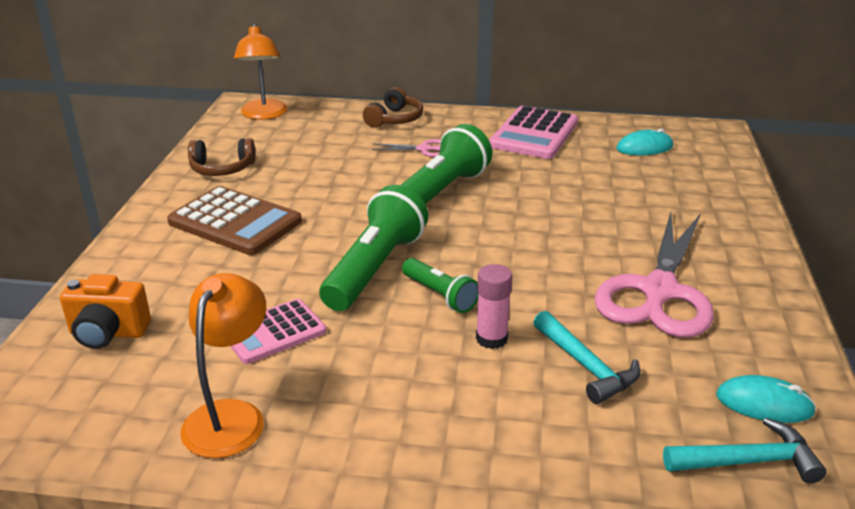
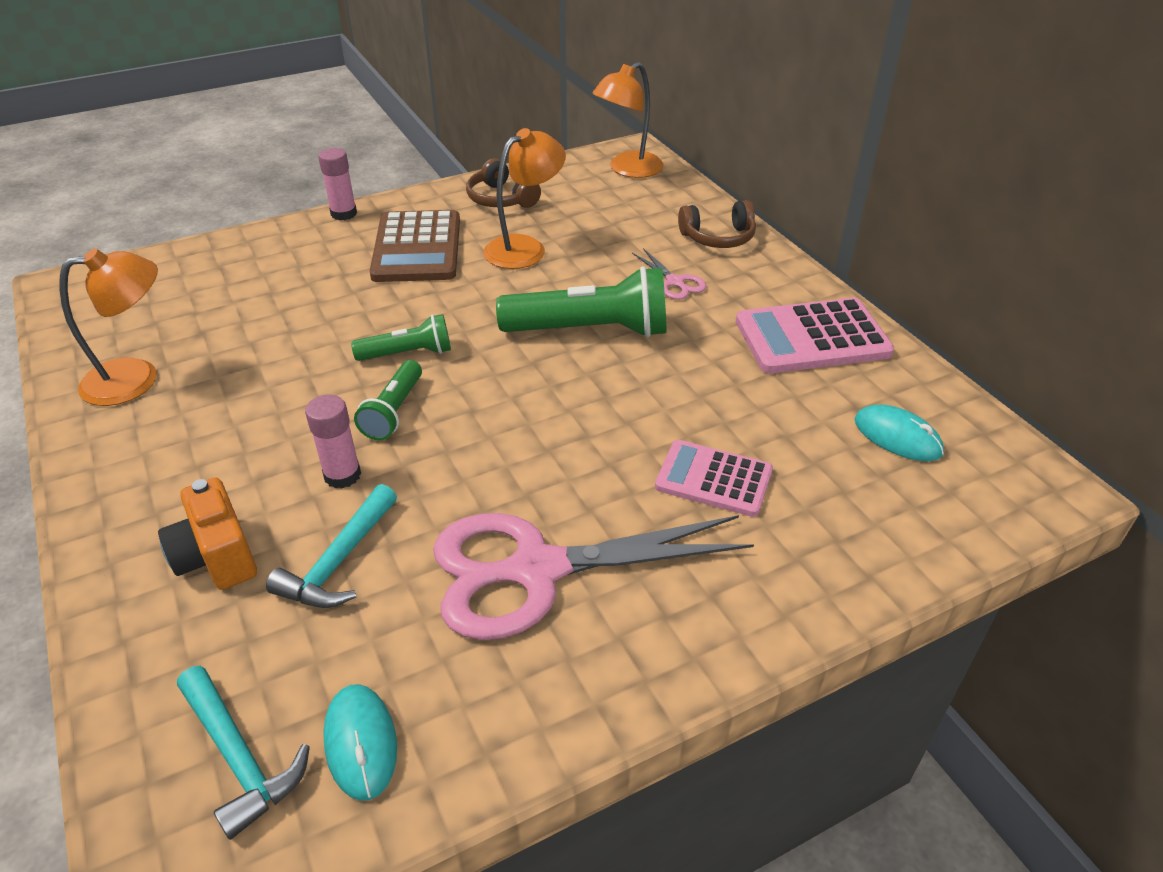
camera: 55 degrees right, 10 degrees up
(108, 333) = (208, 273): orange camera -> orange camera (217, 557)
(124, 238) = (344, 214): none -> pink glue stick
(273, 332) = (263, 346): pink calculator -> pink calculator (713, 479)
(304, 182) = (525, 248): none -> orange lamp
(375, 268) = (408, 353): green flashlight -> green flashlight, size x0.55

